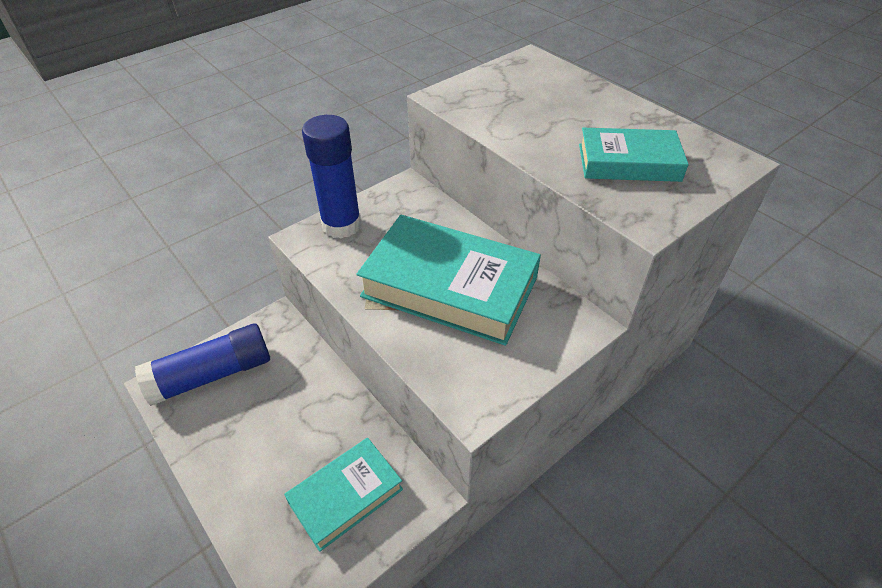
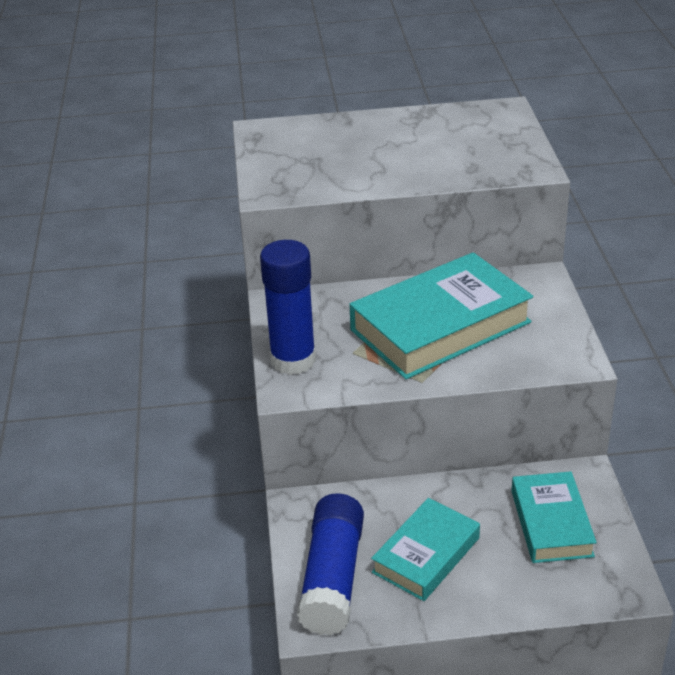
camera: 55 degrees left, 10 degrees down
(628, 162) = (462, 148): turquoise book -> turquoise book (426, 555)

